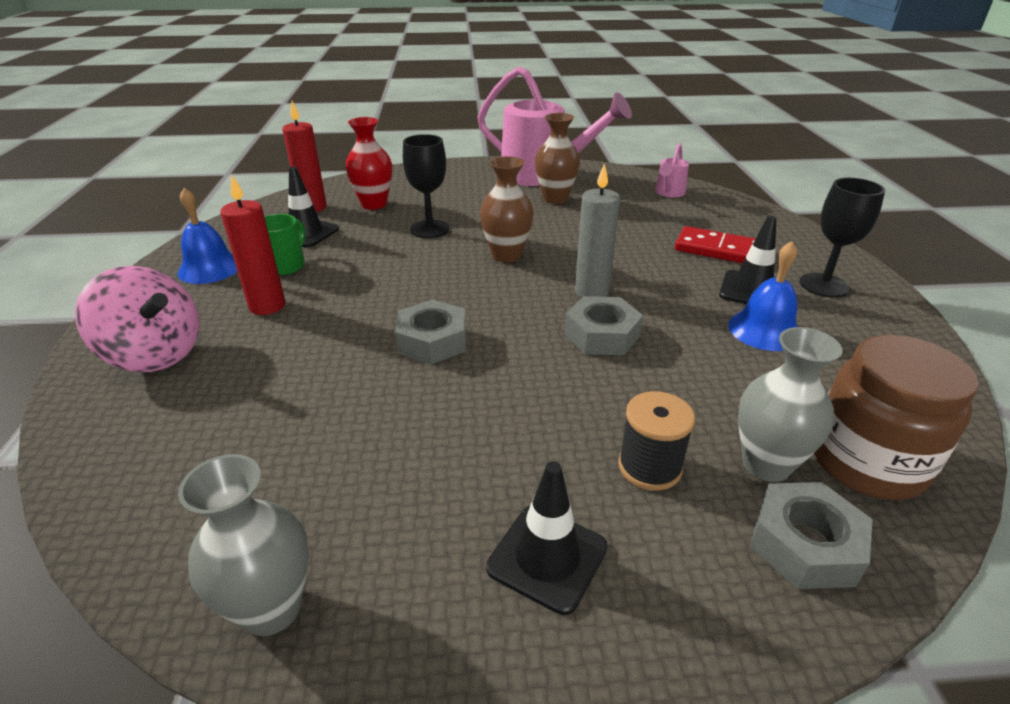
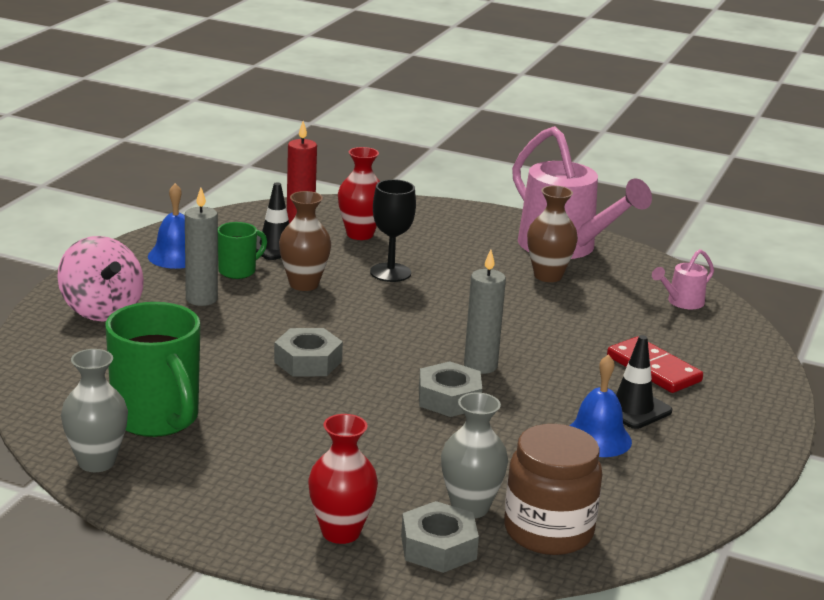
camera: 25 degrees right, 10 degrees down
(267, 306) = (201, 299): red candle -> grey candle
(315, 488) = (157, 420): none -> green mug
(506, 255) = (437, 315): brown vase -> brown vase (304, 284)
(547, 557) = (268, 496): black traffic cone -> none
(649, 467) = (384, 481): black spool -> none
(684, 578) = (341, 532): none -> red vase
(823, 285) = (712, 426): black goblet -> none

